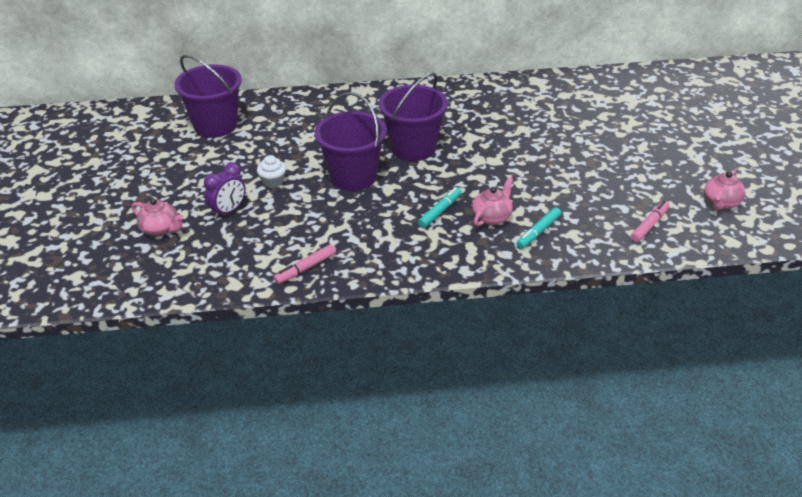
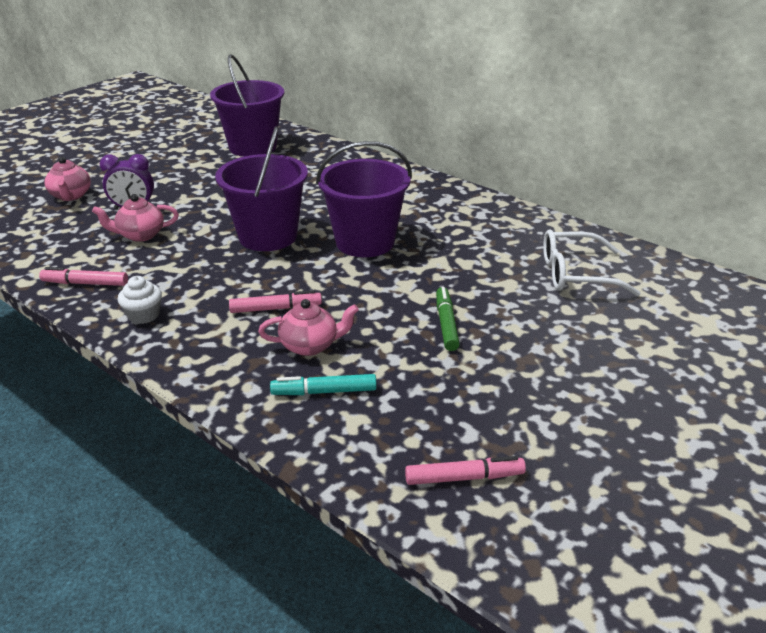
camera: 45 degrees right, 5 degrees down
(273, 182) = (205, 205): white cupcake -> white cupcake (144, 315)
(440, 211) = (276, 308): turquoise marker -> pink marker
(531, 167) = (446, 324): none -> green marker
(543, 105) = (576, 274): none -> white glasses
(721, 203) = (621, 525): pink teapot -> pink teapot (140, 235)

